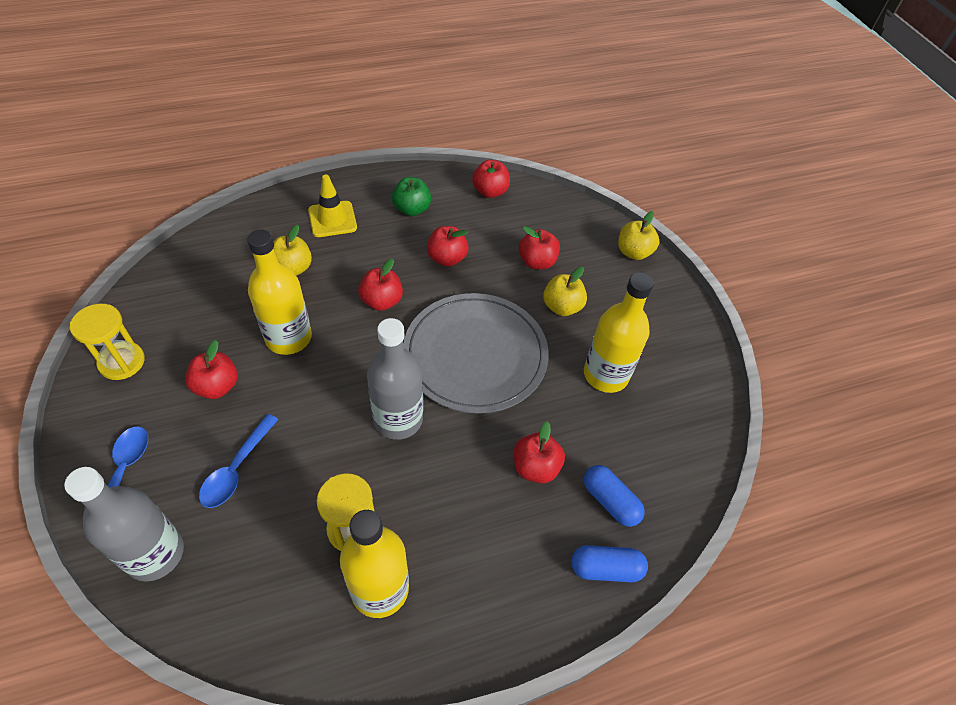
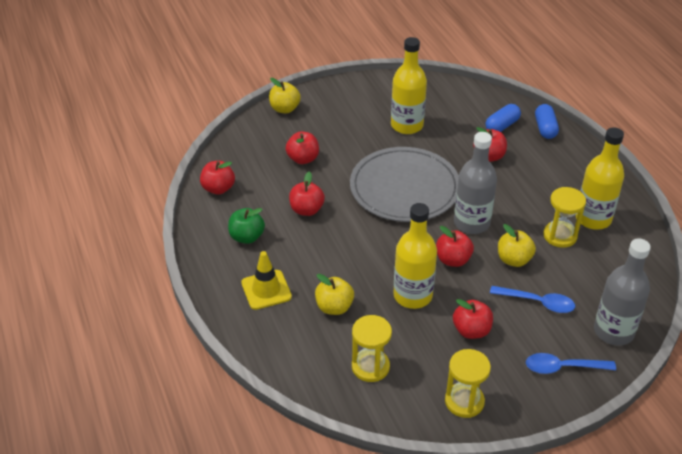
camera: 90 degrees left, 10 degrees down
(202, 289) = (370, 367): none -> yellow hourglass
(381, 301) = (362, 244): red apple -> red apple (453, 260)
(562, 307) = (348, 145): yellow apple -> yellow apple (514, 260)

